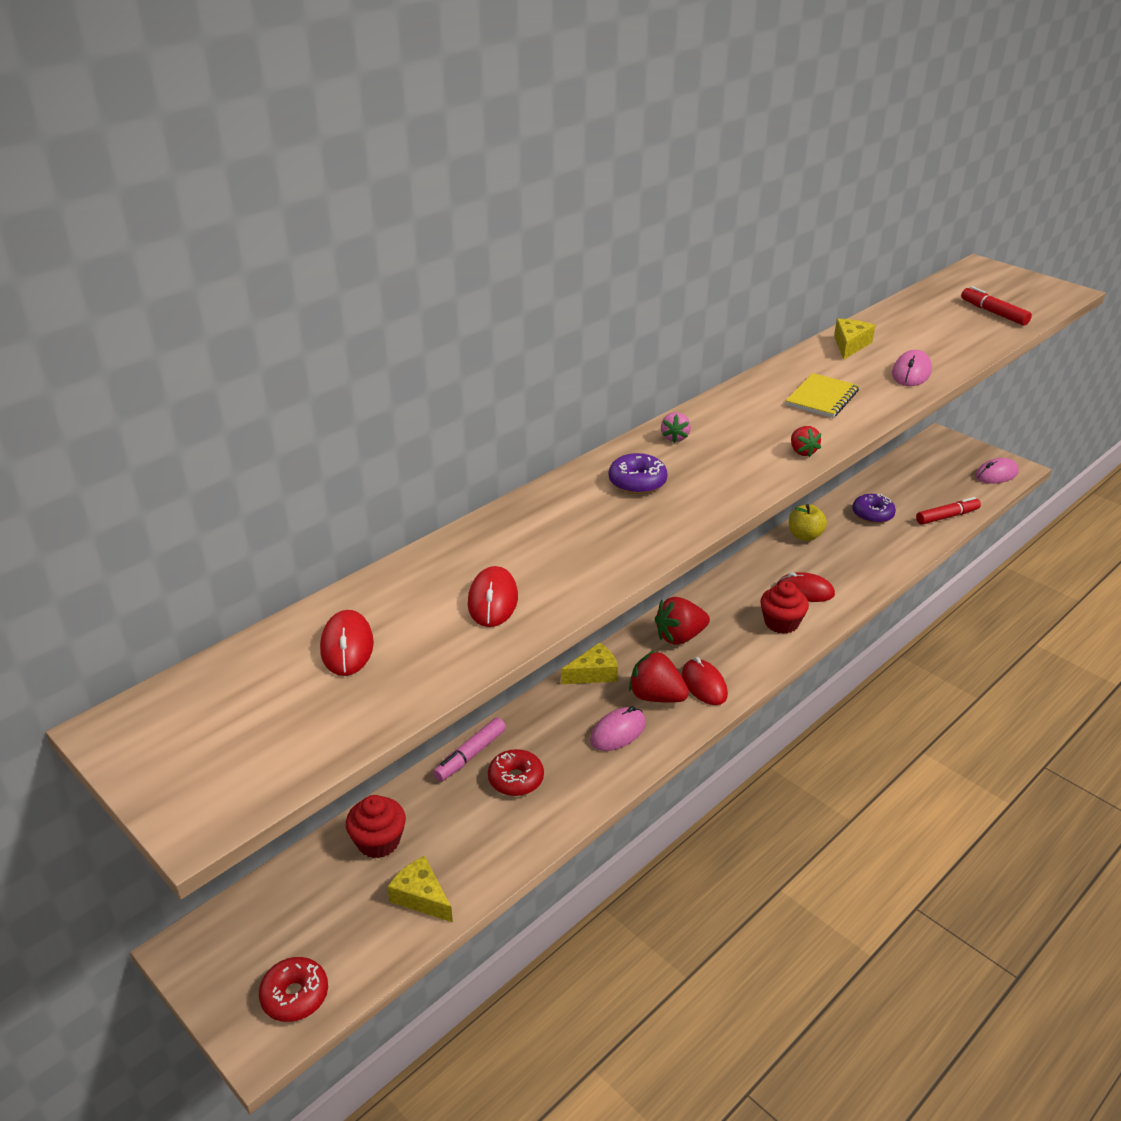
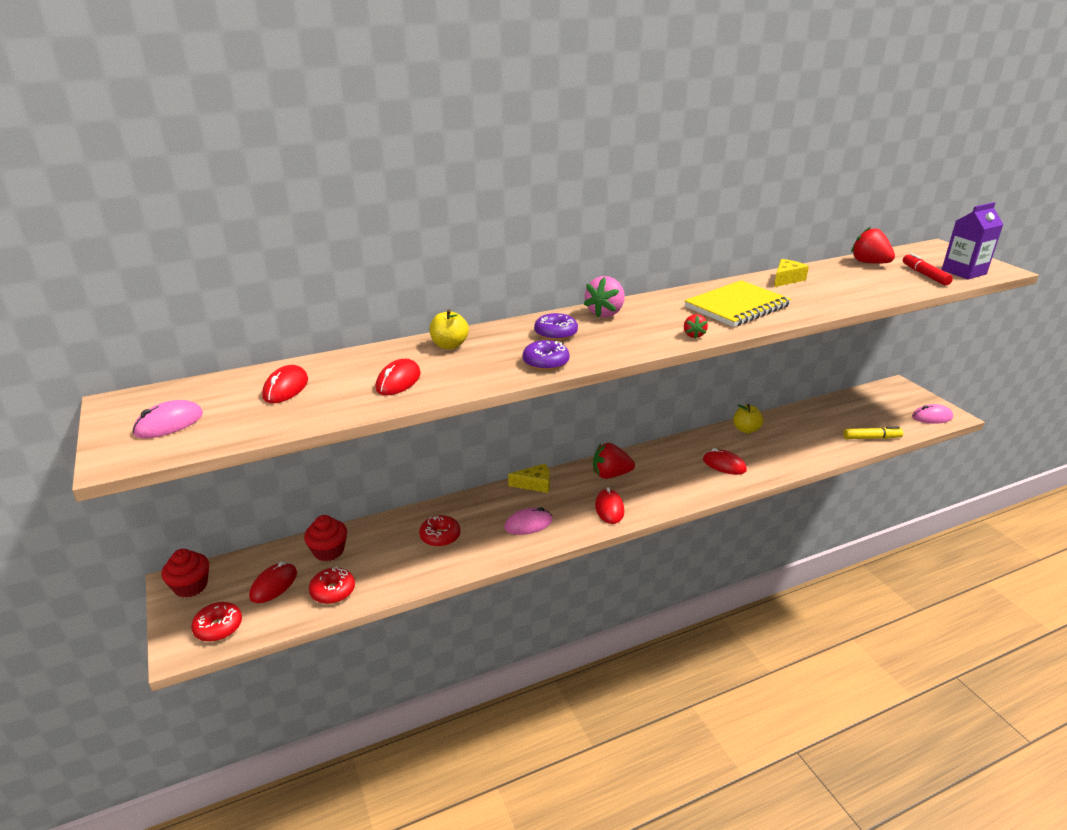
camera: 20 degrees right, 5 degrees down
(333, 912) = (274, 585): none -> red mouse
(421, 897) = (333, 591): yellow cheese -> red donut
(470, 755) = (420, 514): pink marker -> none
(515, 529) = (449, 345): none -> yellow apple
(656, 697) = (569, 508): red strawberry -> red strawberry (869, 263)
(675, 437) = (605, 313): pink strawberry -> pink strawberry, size x1.82
(781, 623) = (693, 481): red cupcake -> red cupcake (191, 586)
(822, 398) = (737, 306): yellow notebook -> yellow notebook, size x1.62
(872, 514) = (809, 425): purple donut -> purple donut (545, 363)
(911, 373) = (822, 301): pink mouse -> pink mouse (169, 424)
(947, 516) = (871, 438): red marker -> yellow marker
(1030, 302) = (963, 272): none -> purple carton

